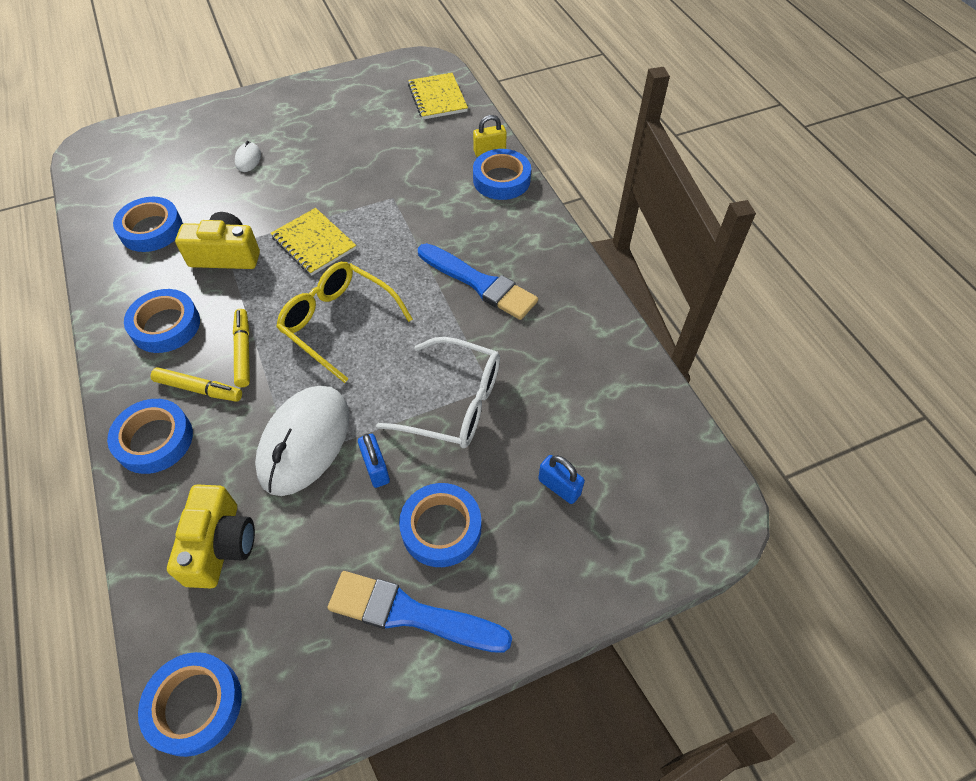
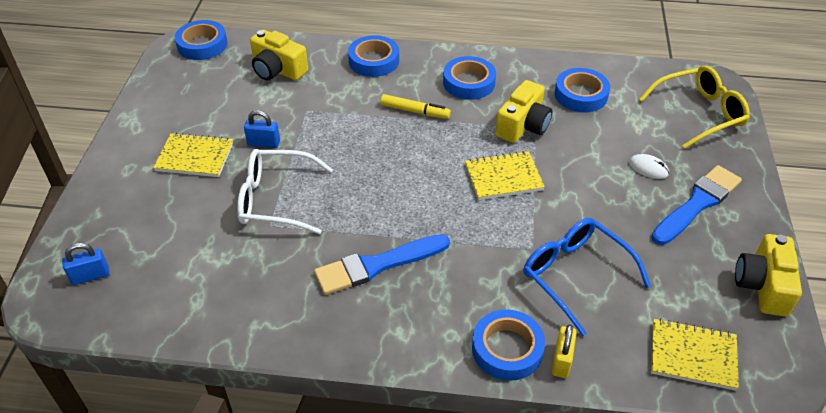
camera: 120 degrees right, 10 degrees down
(199, 389) = (398, 85): yellow marker -> none
(304, 441) = (314, 118): white mouse -> none
(338, 323) = (403, 164): yellow glasses -> yellow glasses (699, 113)
(350, 80) = (762, 286): none -> yellow camera
(404, 167) = (575, 275): none -> blue glasses
(411, 614) = (161, 126): blue brush -> blue brush (697, 204)
(441, 528) = (195, 157): blue tape -> yellow notebook
(454, 403) = (275, 199): white glasses -> white glasses turned 45 degrees clockwise
(559, 487) = (160, 225): blue padlock -> blue padlock (90, 276)

